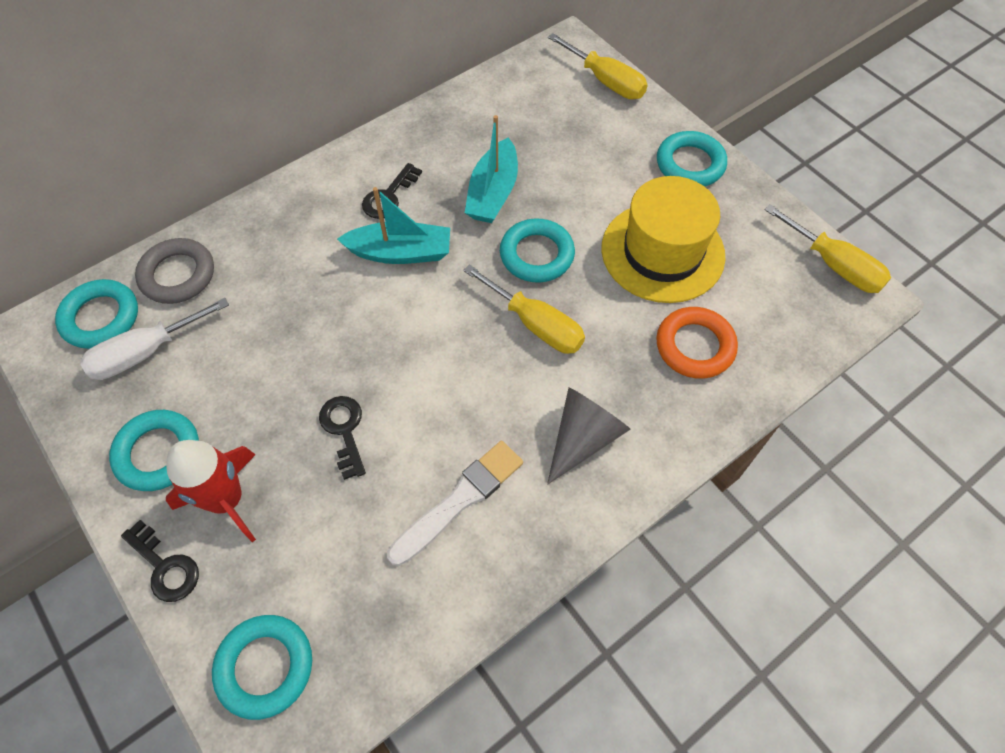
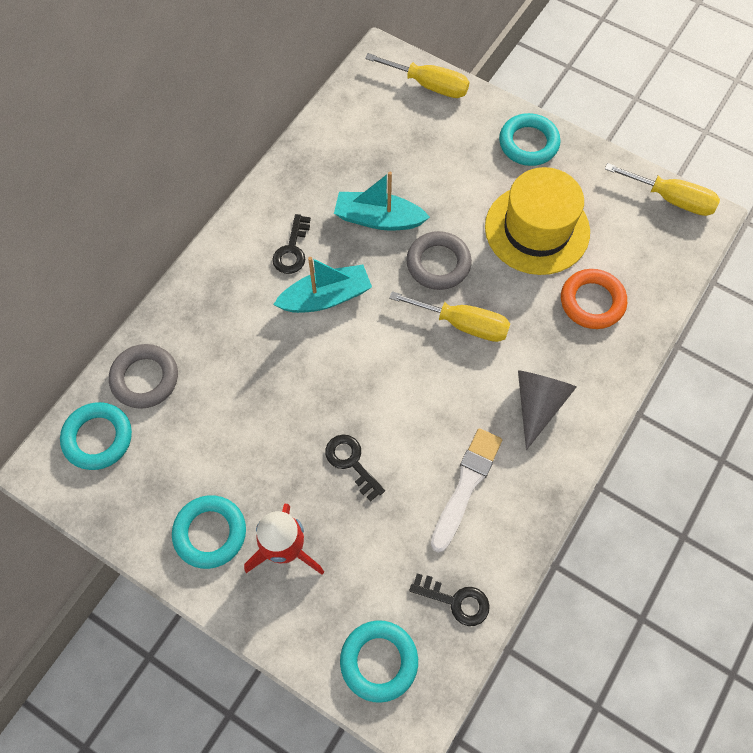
camera: 20 degrees left, 5 degrees up
(145, 352) = (154, 454): white screwdriver -> none
(165, 567) = (264, 618): black key -> black key (456, 601)
(493, 193) = (378, 219): turquoise boat -> turquoise boat turned 105 degrees clockwise
(536, 255) = (438, 263): turquoise ring -> grey ring

